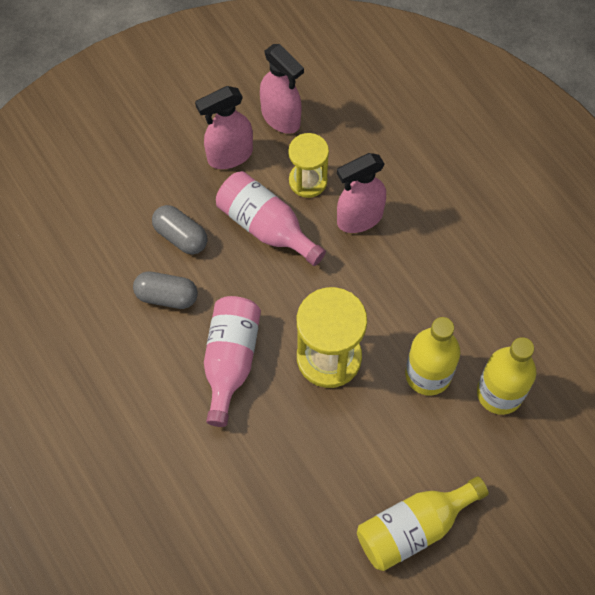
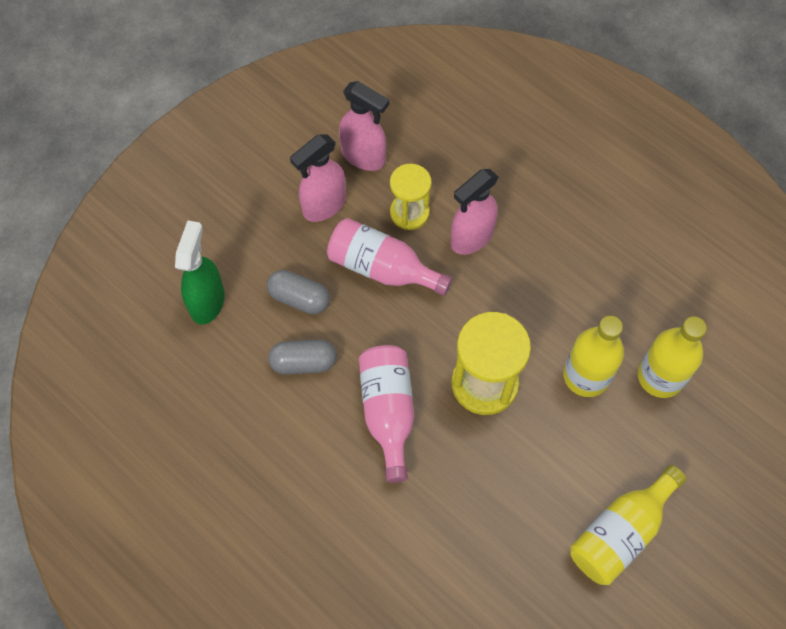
camera: 15 degrees left, 0 degrees up
(96, 219) = (207, 301): none -> green spray bottle

